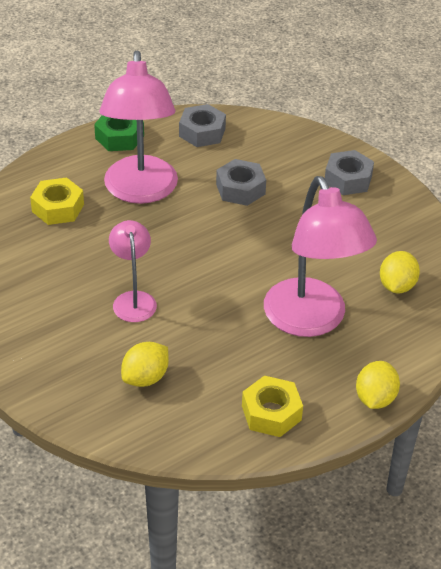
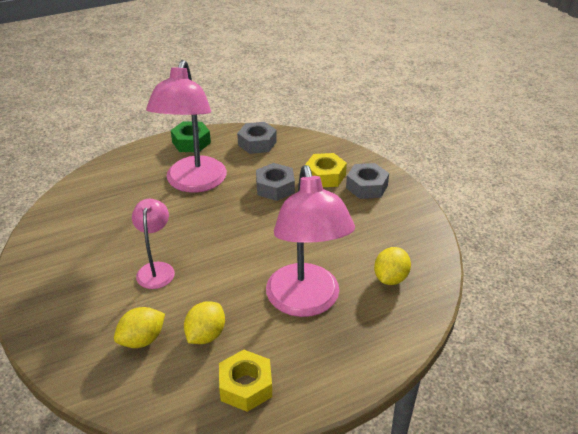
camera: 10 degrees right, 5 degrees down
(58, 208) = (123, 191): yellow nut -> yellow nut (325, 176)
(375, 398) = (348, 382): yellow lemon -> yellow lemon (206, 335)

